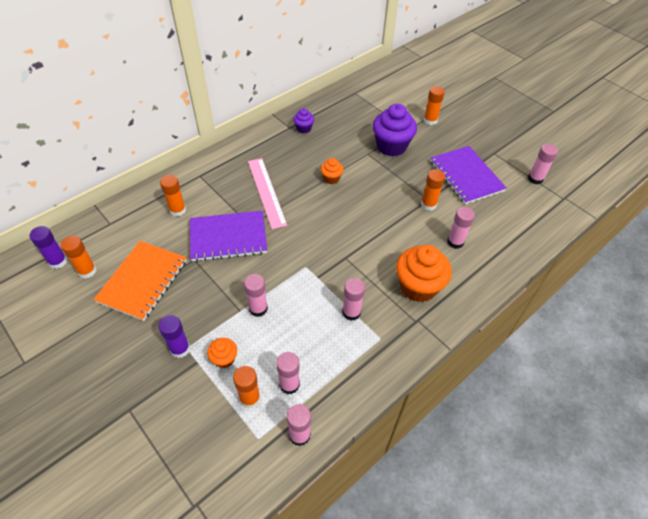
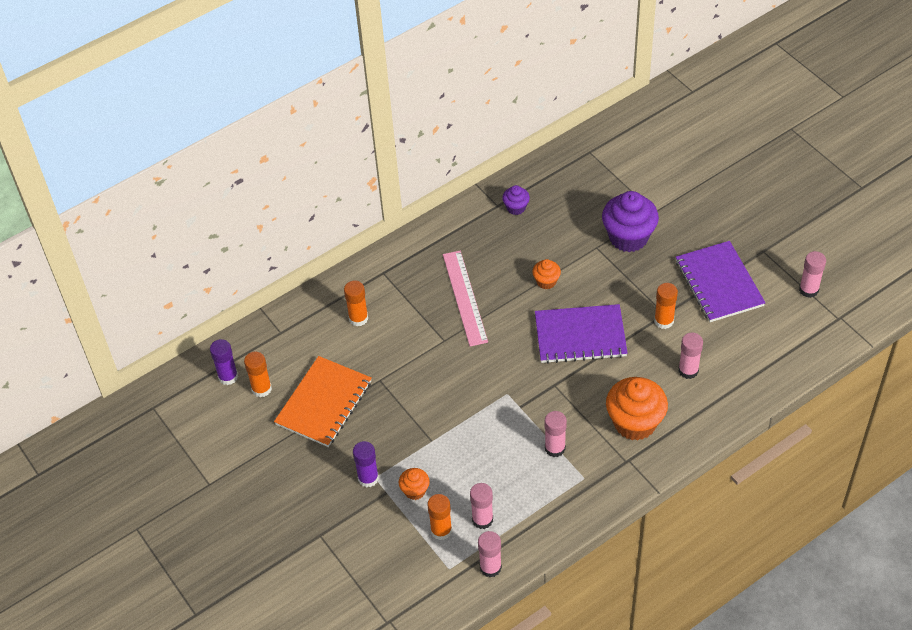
camera: 10 degrees right, 0 degrees up
(228, 237) = (418, 354): purple notebook -> purple notebook (580, 335)
(258, 308) = (451, 439): pink glue stick -> none
(430, 120) = (686, 199): orange glue stick -> none

